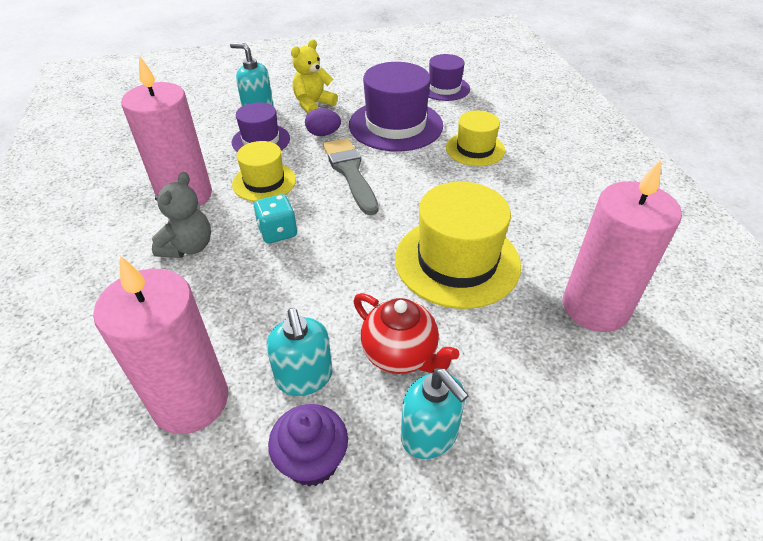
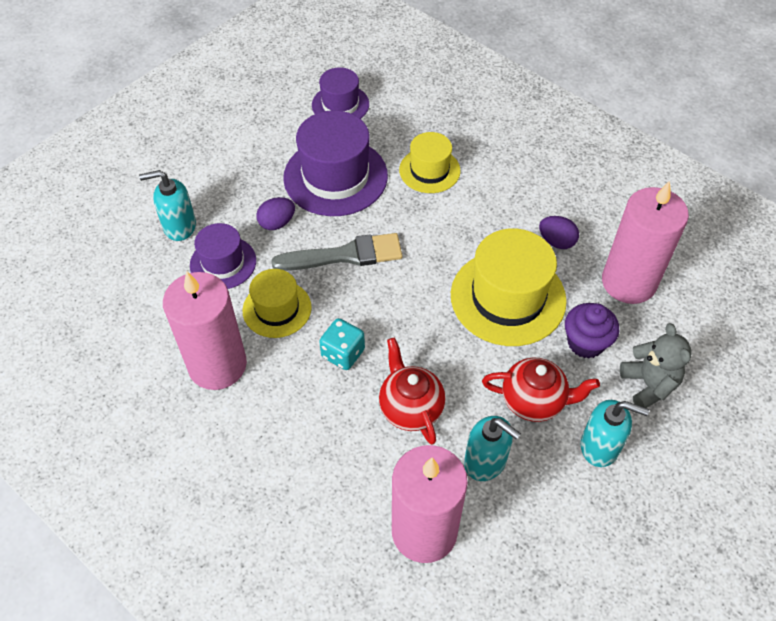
camera: 35 degrees left, 10 degrees up
(188, 247) = (281, 413): grey teddy bear -> grey teddy bear (649, 384)
(286, 298) = (410, 408): none -> red teapot
(312, 461) = (545, 513): purple cupcake -> purple cupcake (585, 343)
(313, 105) = (230, 190): yellow teddy bear -> none
(350, 172) = (345, 255): grey brush -> grey brush turned 135 degrees clockwise
(545, 242) = (556, 241): none -> purple egg

